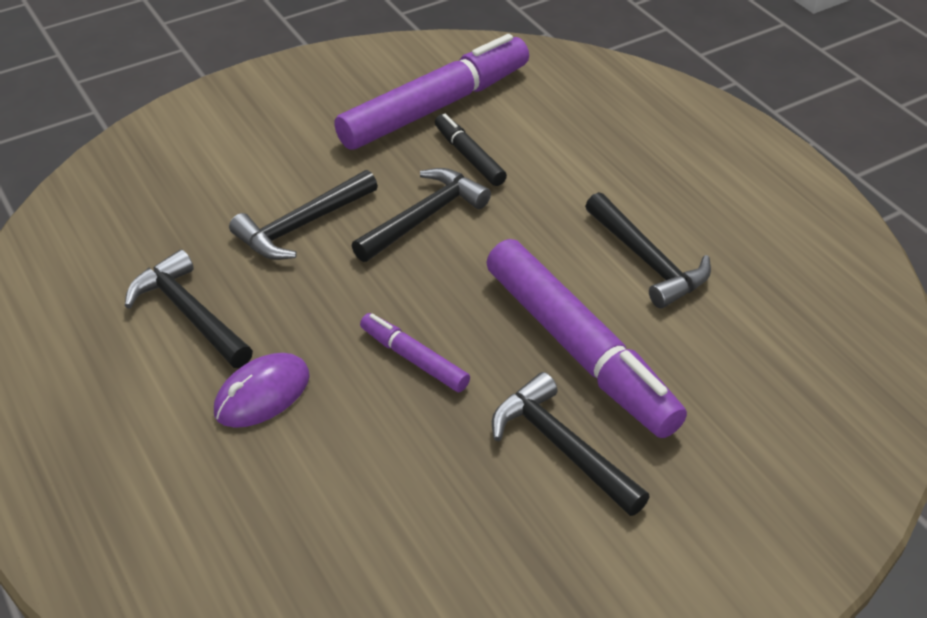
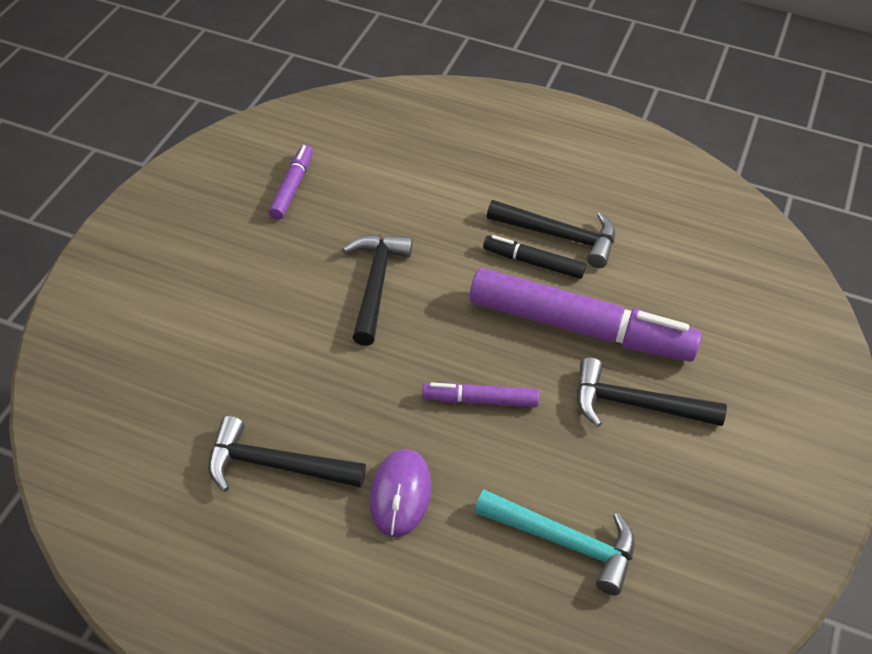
camera: 40 degrees left, 5 degrees up
(302, 225) = (289, 341): black hammer -> none
(360, 520) = (564, 542): none -> turquoise hammer
(435, 107) = (292, 187): purple marker -> purple marker, size x0.48
(469, 156) = (359, 217): black marker -> black marker (533, 262)

